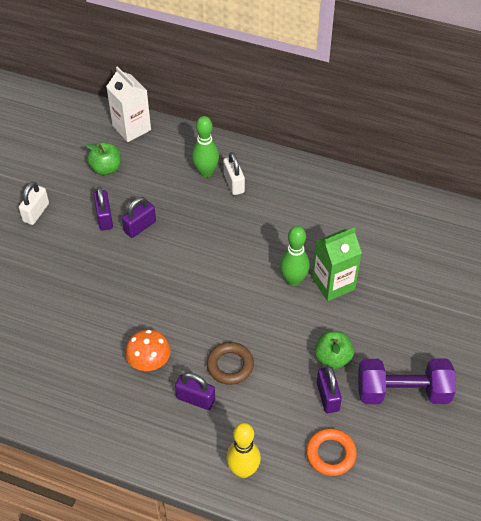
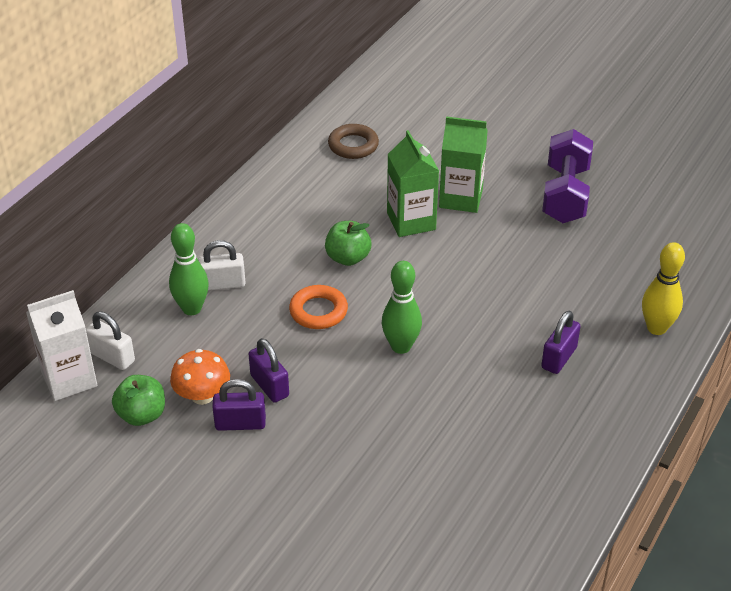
camera: 80 degrees left, 10 degrees down
(36, 212) = (202, 505): white padlock -> white padlock (112, 357)
(149, 361) = (499, 396): orange mushroom -> orange mushroom (202, 396)
(230, 365) = (514, 322): brown ring -> brown ring (353, 145)
(293, 280) = (398, 252): green bowling pin -> green bowling pin (401, 346)
(327, 397) = (566, 249): purple padlock -> none
(330, 454) = (638, 258): orange ring -> orange ring (318, 311)
(332, 358) = (515, 238): green apple -> green apple (348, 258)
(373, 314) = (461, 198): none -> green carton

